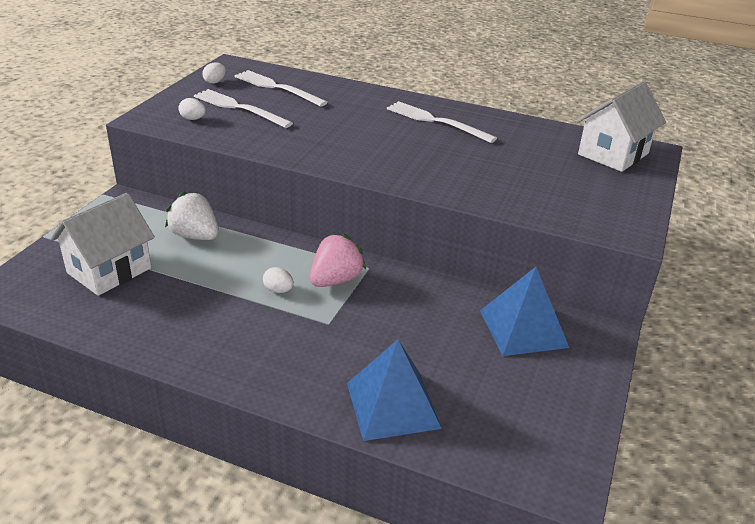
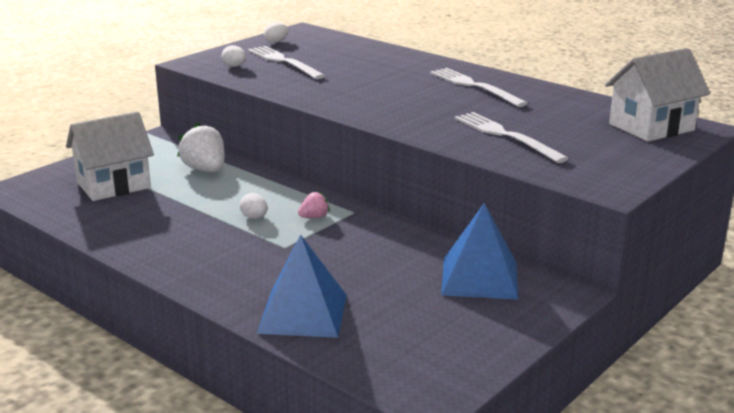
camera: 20 degrees right, 10 degrees down
(277, 88) = (333, 50): white fork -> white fork (506, 136)
(335, 280) = (314, 217): pink strawberry -> pink strawberry, size x0.53

